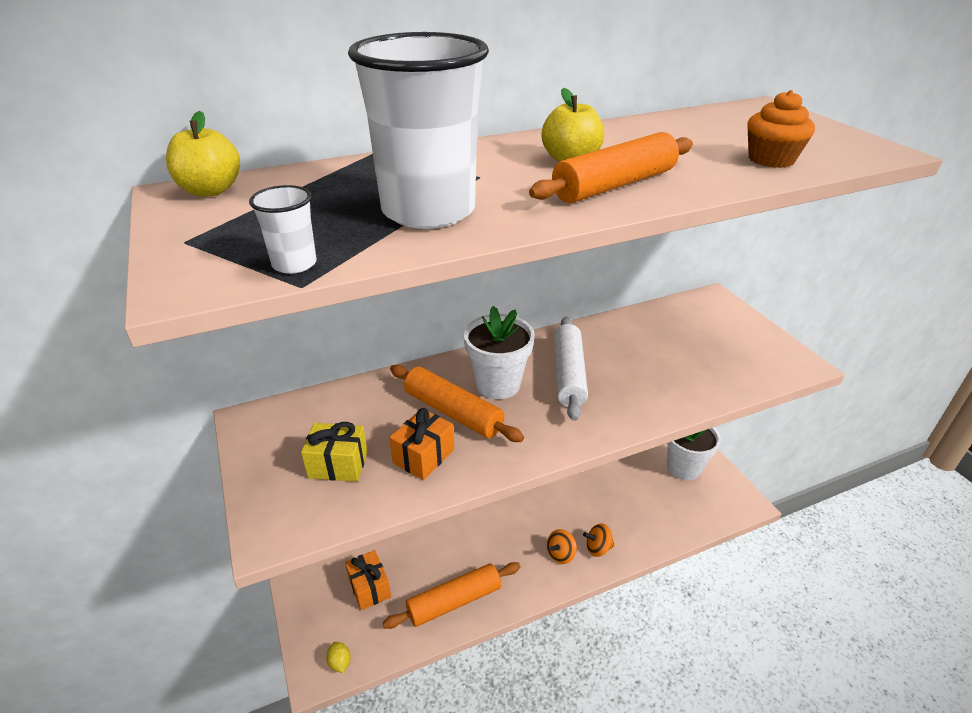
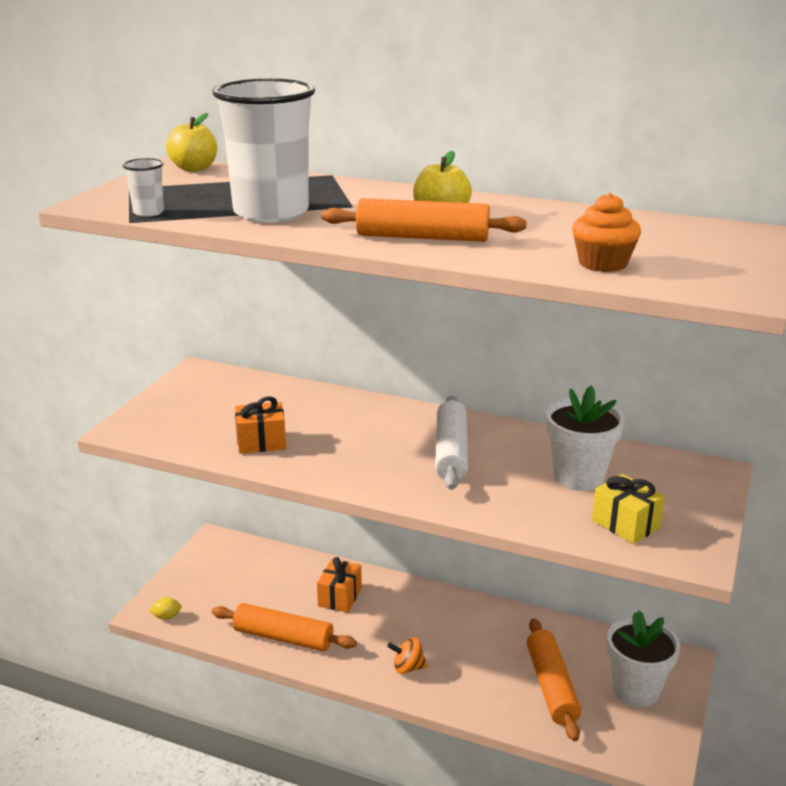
camera: 45 degrees right, 10 degrees down
(338, 465) = (207, 419): yellow gift -> yellow gift (625, 524)
(340, 662) = (166, 617): yellow lemon -> yellow lemon turned 60 degrees clockwise
(369, 588) = (239, 589): orange gift -> orange gift (339, 597)
(453, 412) = (323, 430): orange rolling pin -> orange rolling pin (551, 686)
(498, 384) = (384, 431): white flower pot -> white flower pot (578, 477)
(568, 374) = (451, 452): white rolling pin -> white rolling pin turned 45 degrees counterclockwise
(598, 548) = (447, 686): orange spinning top -> none

